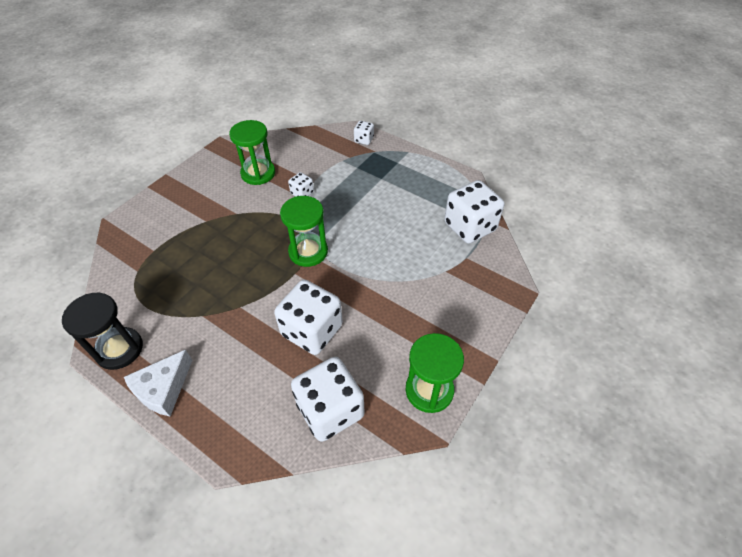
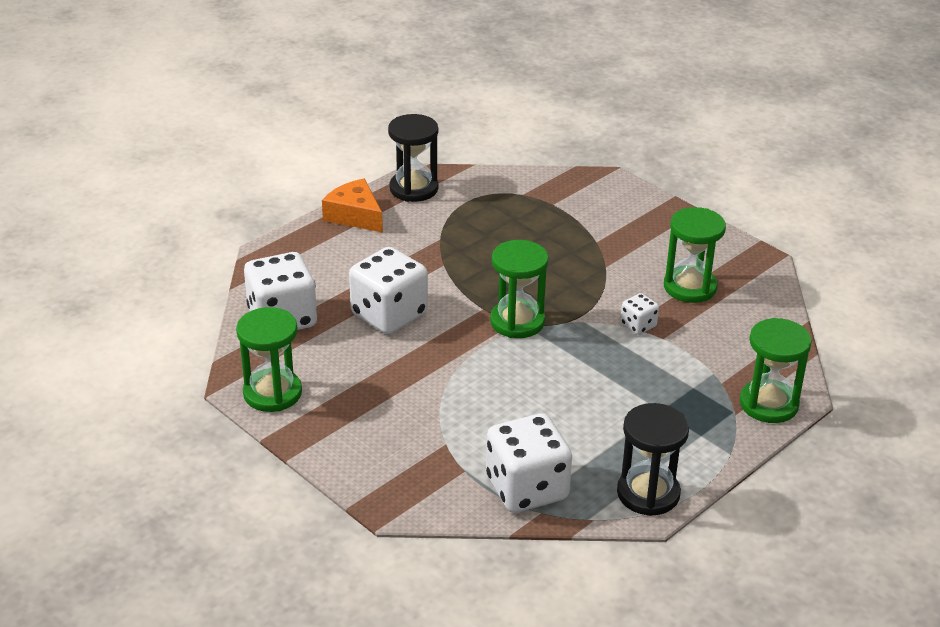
camera: 100 degrees right, 15 degrees down
(163, 389) = (355, 215): white cheese -> orange cheese
(364, 140) = (768, 404): white dice -> green hourglass
(452, 178) = (648, 493): none -> black hourglass

